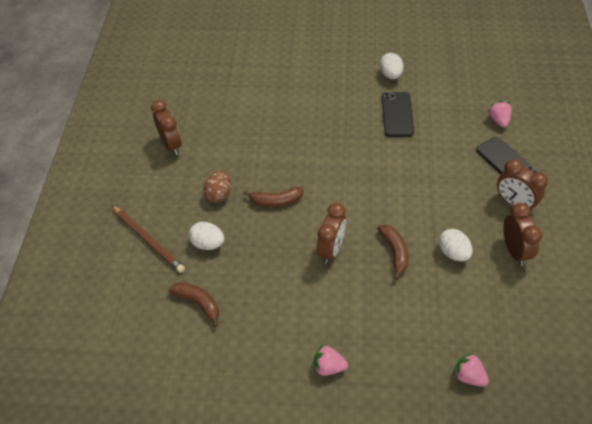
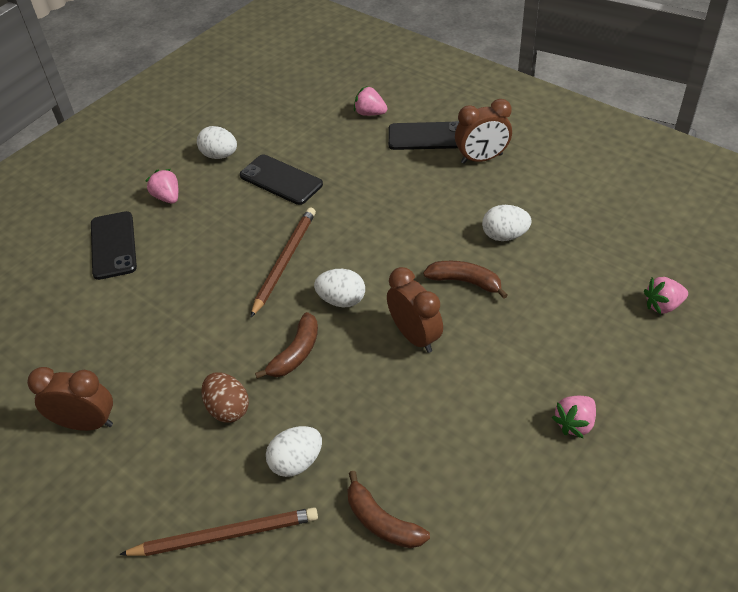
camera: 55 degrees left, 5 degrees down
(198, 303) = (382, 521): brown banana -> brown banana turned 120 degrees counterclockwise
(285, 77) = (113, 245): none -> black phone
(329, 199) = (341, 300): none -> white egg
(335, 156) = (284, 262): none -> brown pencil
(337, 75) = (167, 197): none -> pink strawberry
(514, 250) = (538, 190): brown clock -> none

